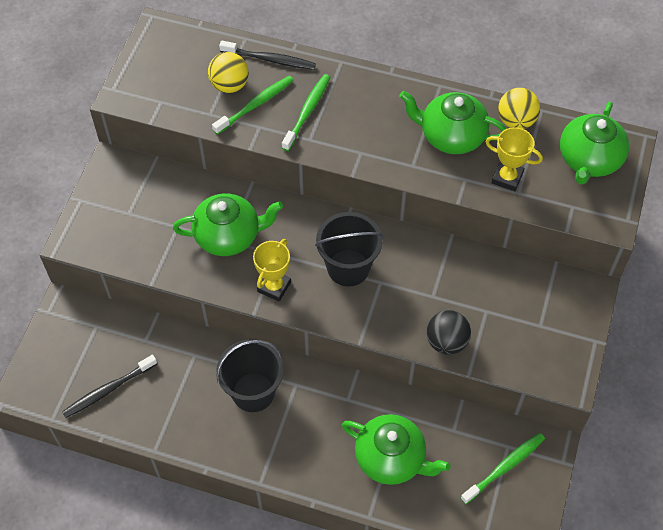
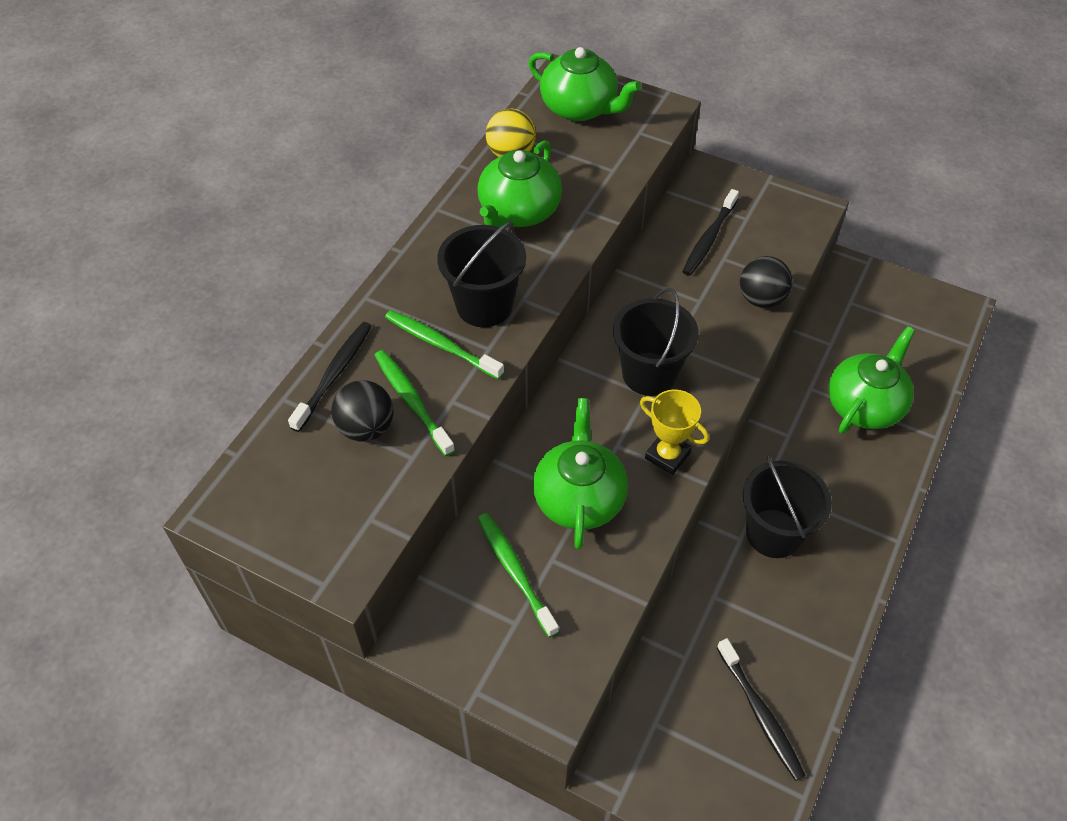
camera: 80 degrees left, 5 degrees down
(229, 85) = (366, 428): yellow ball -> black ball
(349, 130) = (484, 305): none -> black bucket
(504, 467) = (874, 309): green toothbrush -> green toothbrush (515, 572)
(507, 178) = (590, 175): yellow trophy -> none
(507, 298) = (709, 238): none -> black toothbrush

